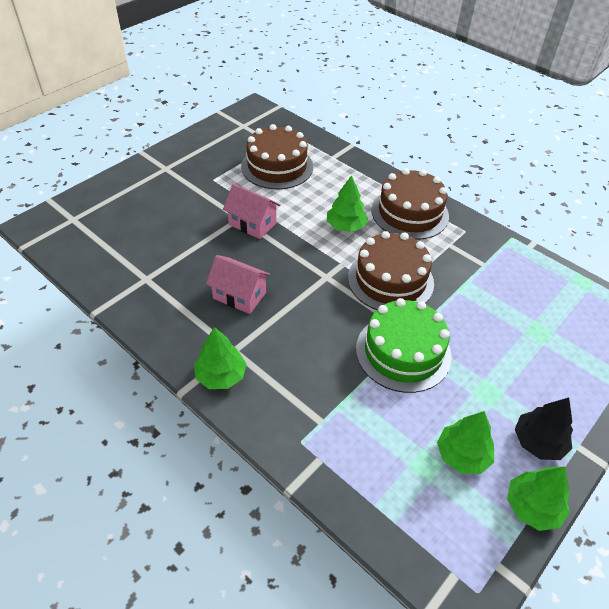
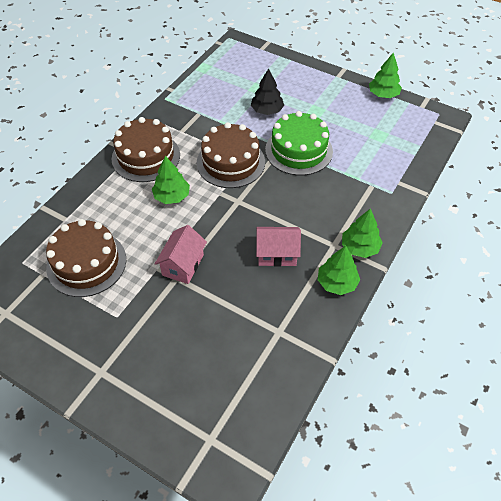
camera: 100 degrees left, 5 degrees up
(239, 295) = (277, 254): pink house -> pink house turned 75 degrees clockwise
(462, 455) = (365, 121): green tree -> green tree (337, 283)
(538, 442) = (342, 91): black tree -> black tree (267, 110)

